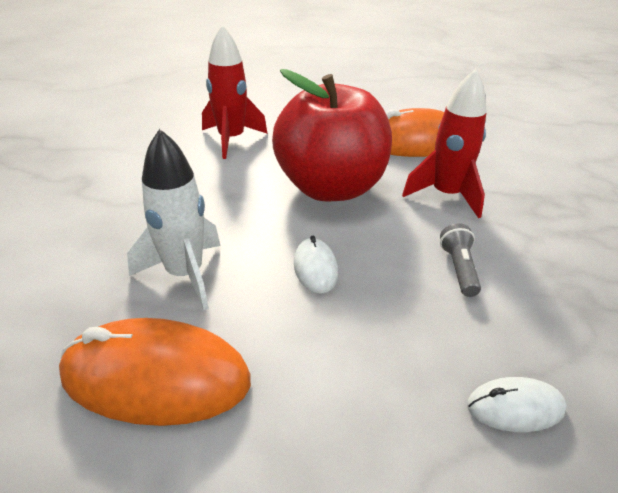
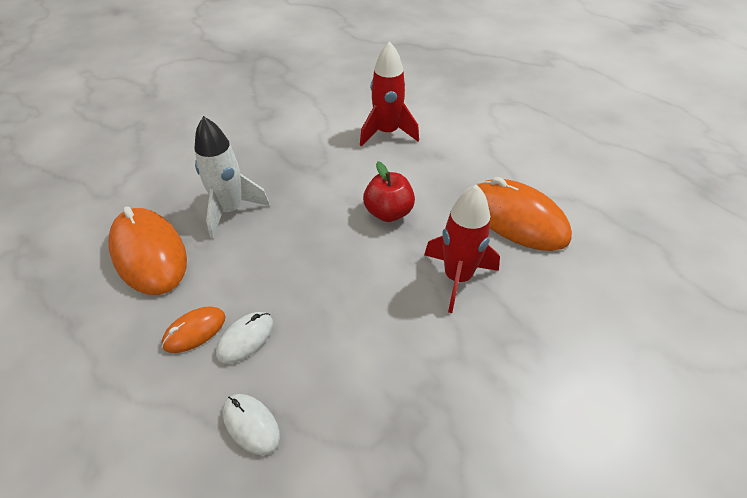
camera: 50 degrees right, 10 degrees up
(315, 268) = (291, 259): white mouse -> white mouse (245, 339)
(330, 188) = (388, 212): red apple -> red apple, size x0.49
(337, 393) = (194, 331): none -> orange mouse
(458, 269) = (367, 331): grey flashlight -> none

